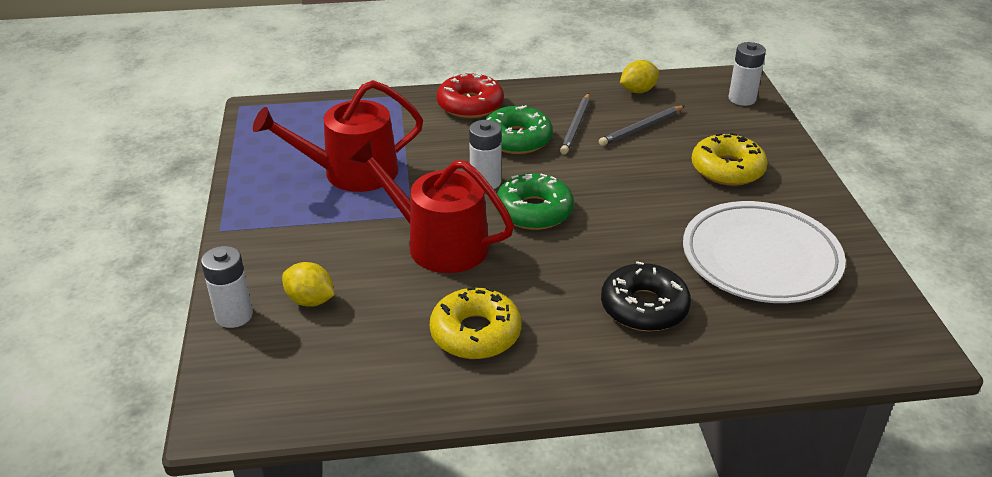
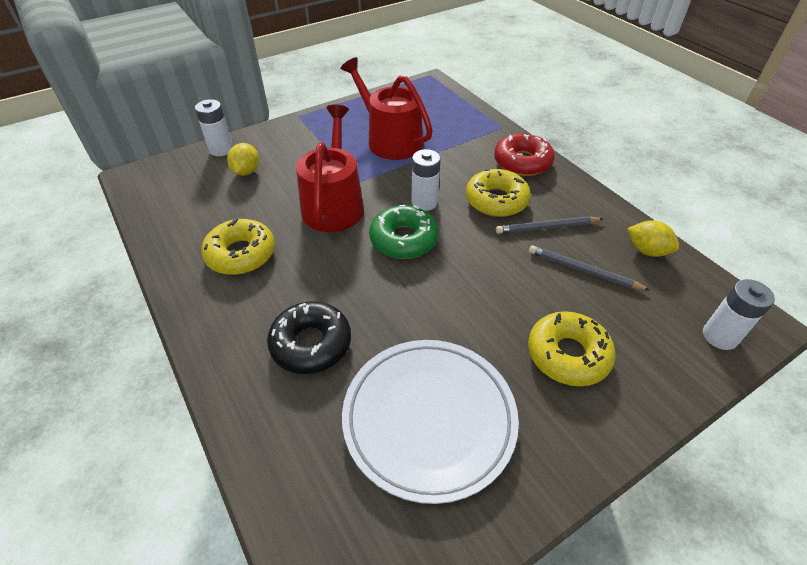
camera: 65 degrees right, 10 degrees up
(517, 139) = (496, 200): green donut -> yellow donut

